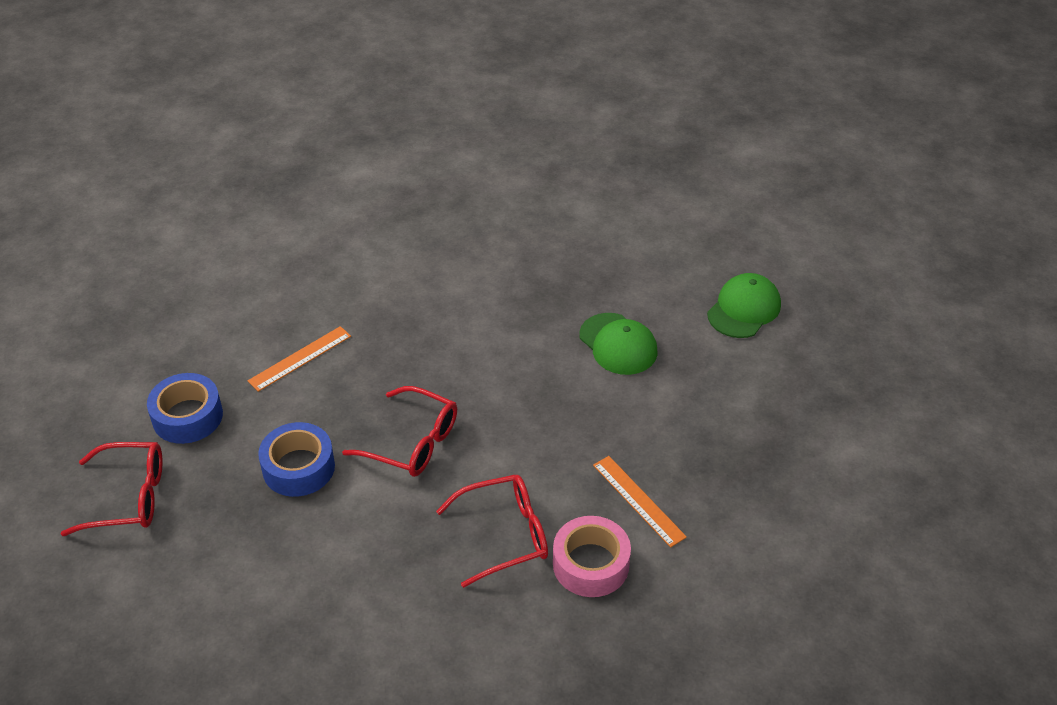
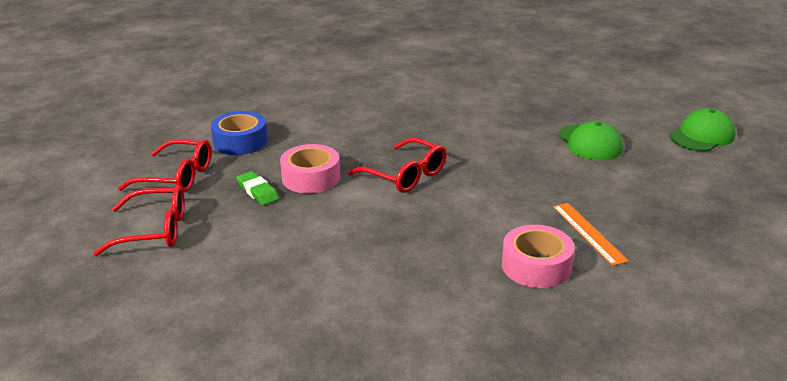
camera: 15 degrees right, 15 degrees down
(240, 504) = (257, 191): none -> green eraser
(298, 467) = (311, 178): blue tape -> pink tape
(300, 358) = (335, 123): orange ruler -> none
(505, 535) = (465, 237): red glasses -> red glasses (154, 230)

